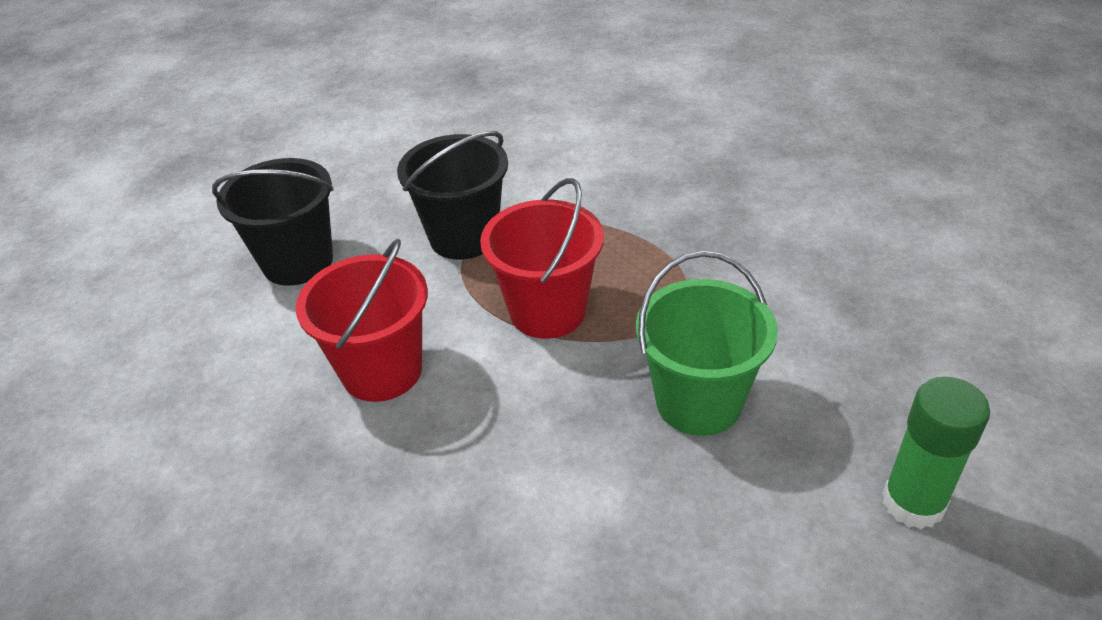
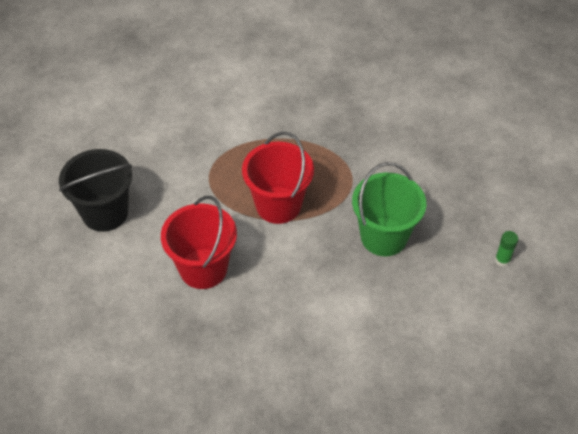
camera: 25 degrees left, 10 degrees up
(464, 237) = (201, 168): black bucket -> none
(913, 503) = (502, 260): green glue stick -> green glue stick, size x0.52

